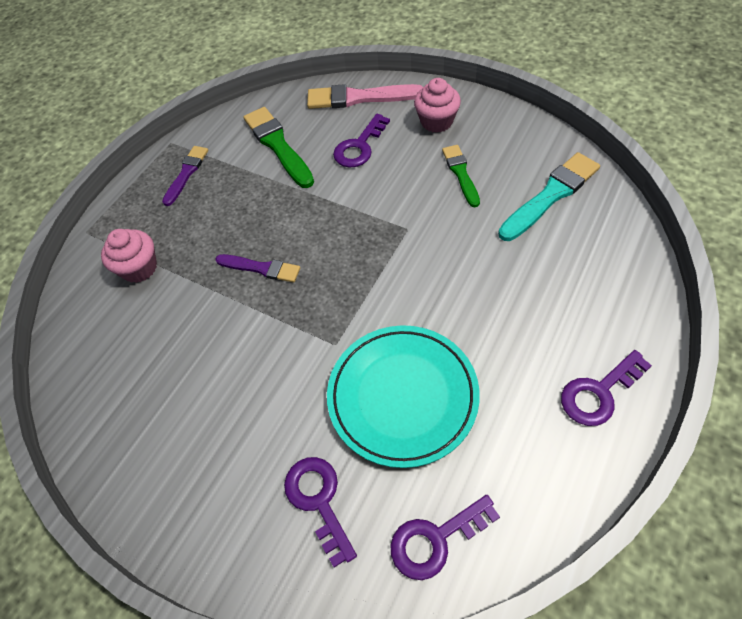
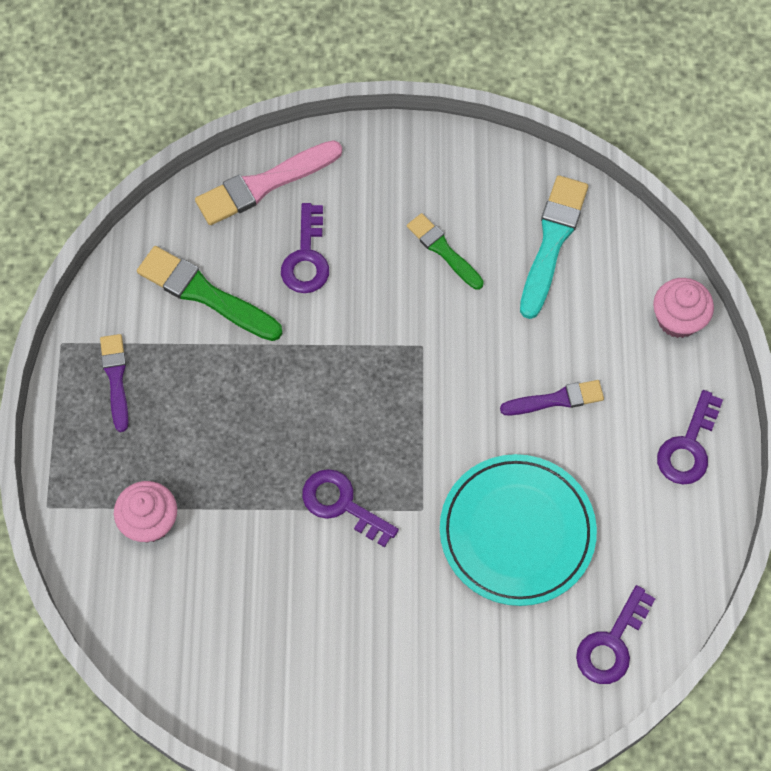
camera: 35 degrees left, 10 degrees up
(261, 268) = (291, 461): purple brush -> purple brush (556, 399)
(319, 500) = (495, 662): purple key -> purple key (342, 504)
(436, 121) = (378, 186): pink cupcake -> pink cupcake (678, 319)

